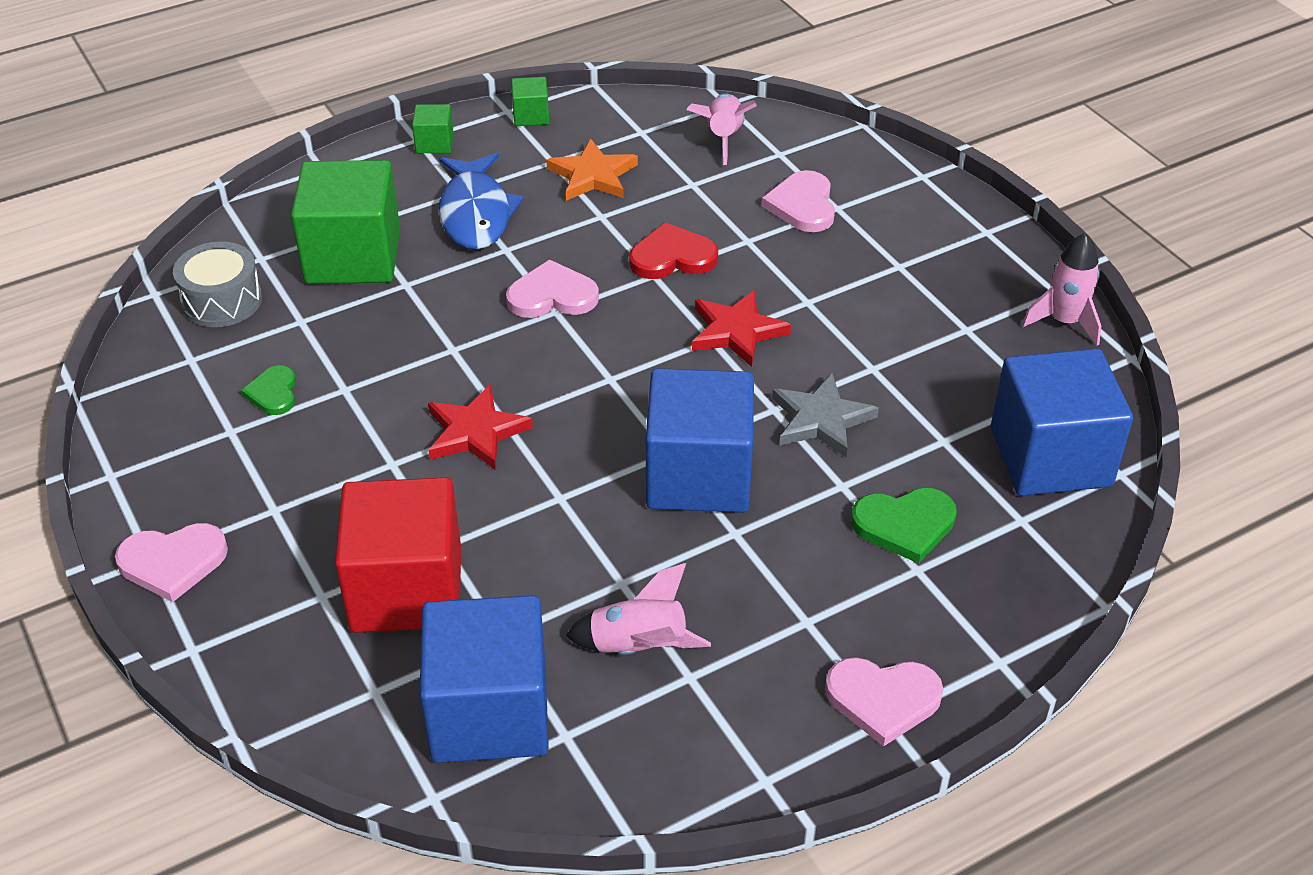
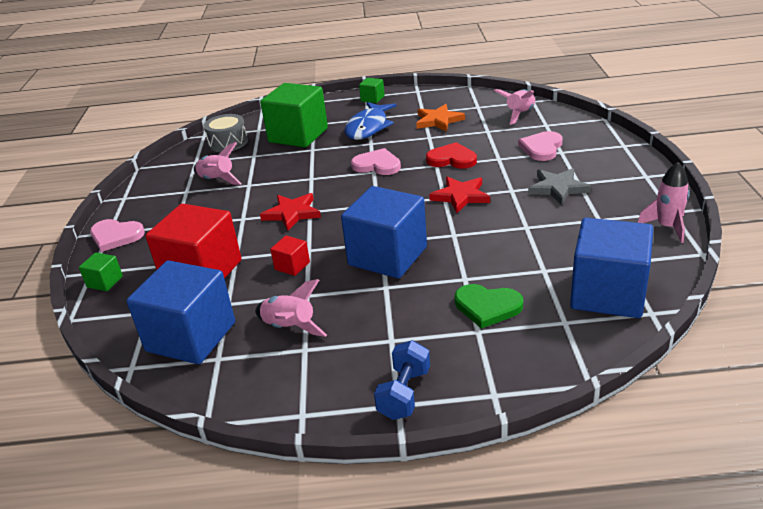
camera: 30 degrees right, 10 degrees down
(273, 393) = (217, 180): green heart -> pink rocket
(531, 116) = (427, 94): green cube -> green cube (105, 282)
(556, 535) = (292, 266): none -> red cube
(821, 419) = (477, 245): grey star -> grey star (558, 188)
(883, 699) = (404, 393): pink heart -> blue dumbbell

